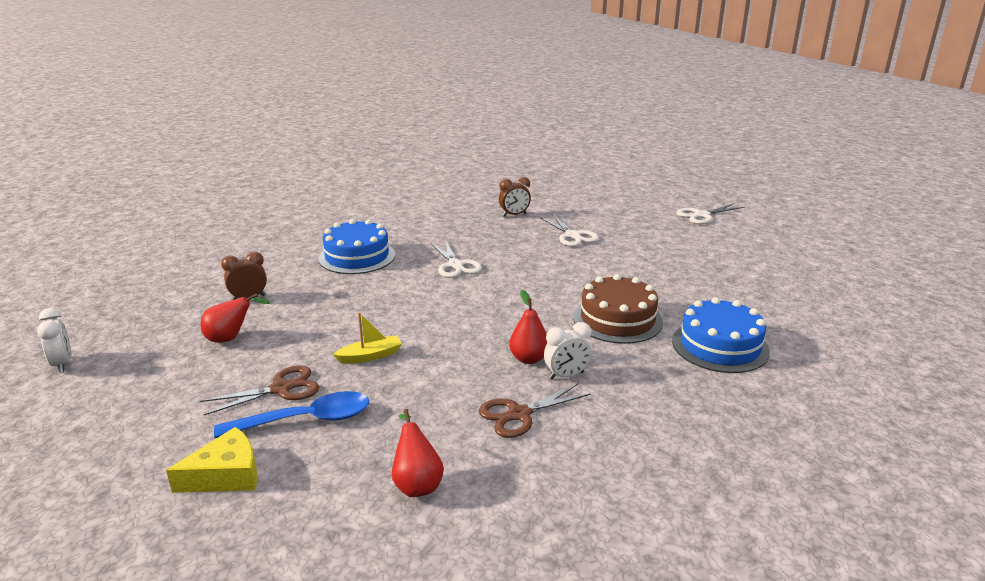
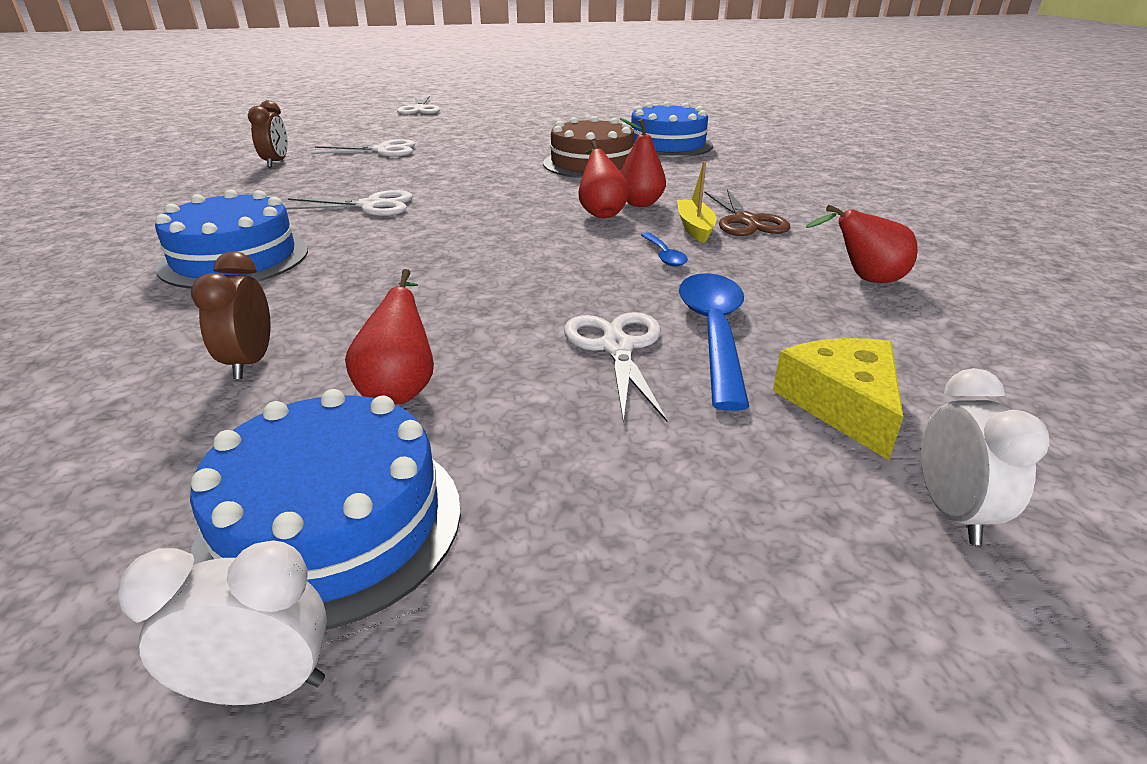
camera: 70 degrees left, 5 degrees up
(135, 352) = (332, 524): none -> blue cake
(281, 389) = (616, 347): brown scissors -> white scissors
(370, 356) = (569, 277): yellow boat -> yellow boat (695, 228)
(423, 385) = (664, 255): none -> blue spoon
(495, 346) = (601, 213): none -> red pear
(566, 375) = (683, 195): white clock -> white clock (952, 512)

